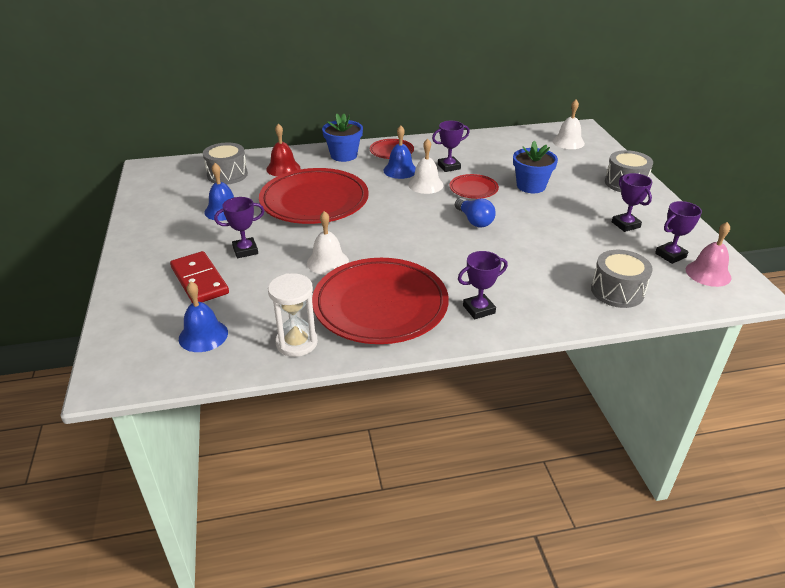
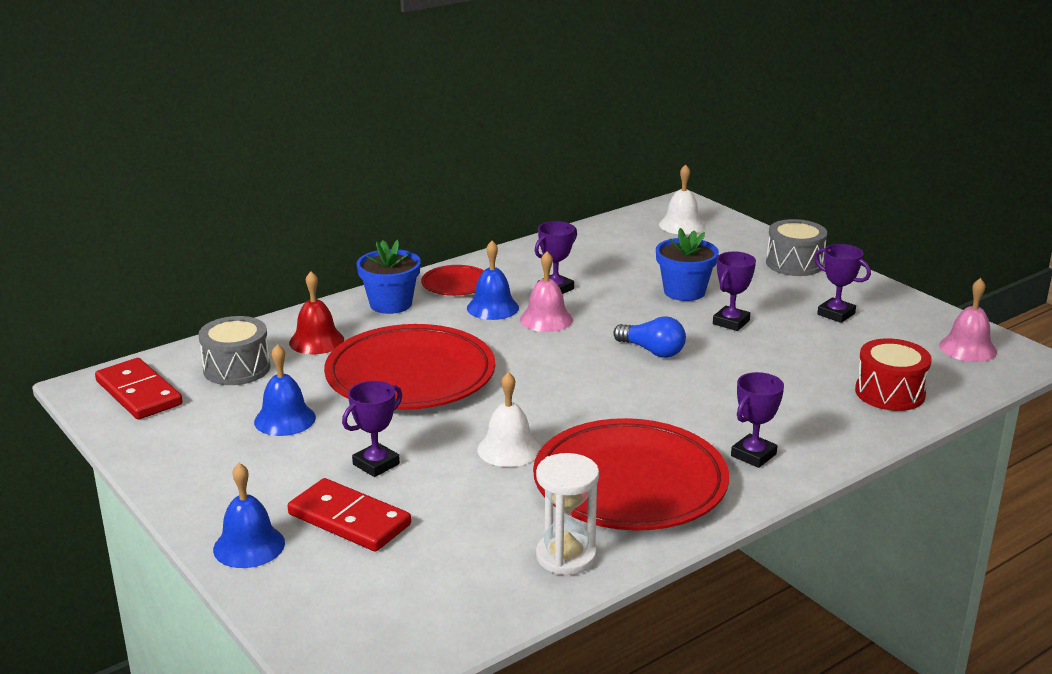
camera: 25 degrees left, 10 degrees down
(166, 177) = (138, 393): none -> red domino
(203, 335) = (429, 585): blue bell -> blue bell (249, 546)
(425, 185) = (546, 319): white bell -> pink bell
(473, 189) = (615, 311): red plate -> none
(617, 291) = (890, 393): grey drum -> red drum
(670, 255) = (913, 338): purple trophy -> purple trophy (731, 322)

